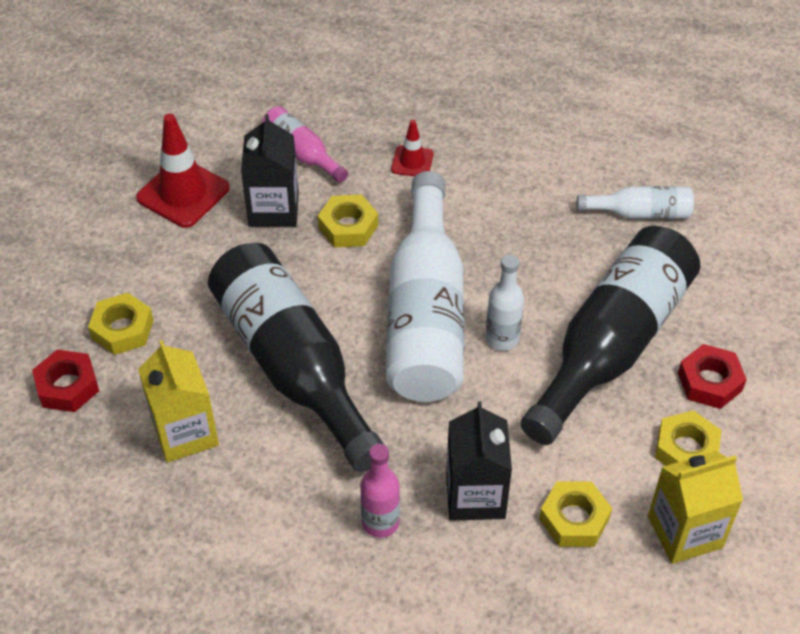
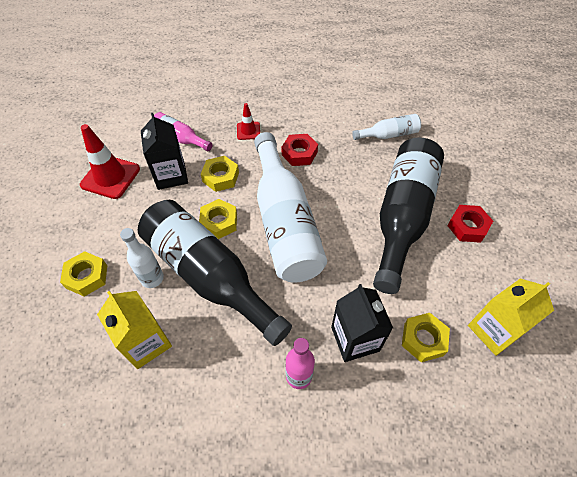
camera: 15 degrees left, 5 degrees up
(67, 386) = (54, 328): red nut -> red nut (299, 153)
(502, 338) = (336, 227): white bottle -> white bottle (152, 278)
(686, 449) = (472, 274): yellow nut -> yellow nut (219, 222)

